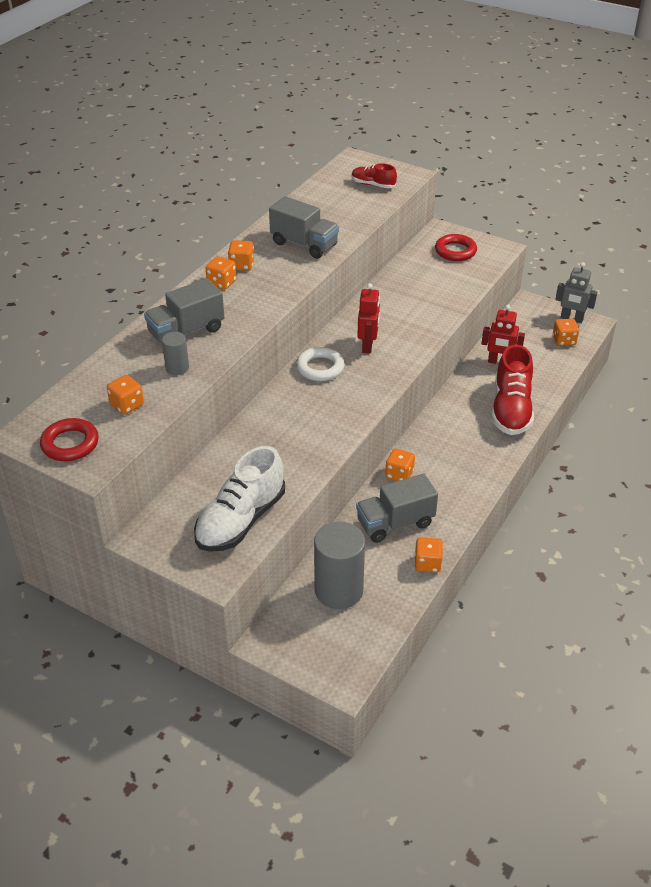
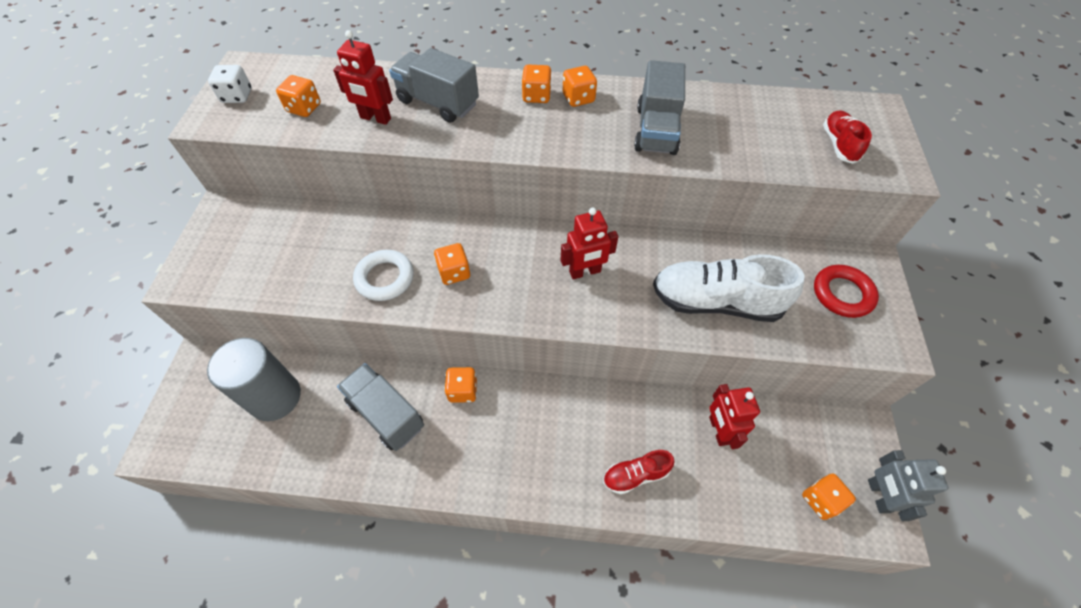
camera: 65 degrees right, 15 degrees up
(70, 444) = (237, 96): red ring -> white dice
(177, 368) = (375, 118): grey cylinder -> red robot
(240, 520) = (259, 269): white shoe -> white shoe (715, 302)
(320, 368) = (521, 244): white ring -> white ring (385, 278)
(427, 563) = (334, 469): orange dice -> orange dice (454, 272)
(511, 409) = (635, 475): red shoe -> red shoe, size x0.53

